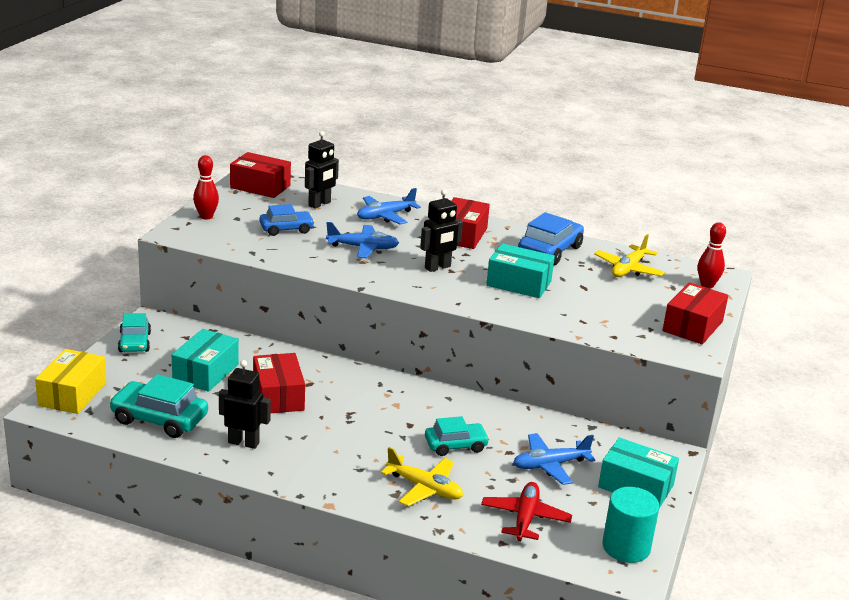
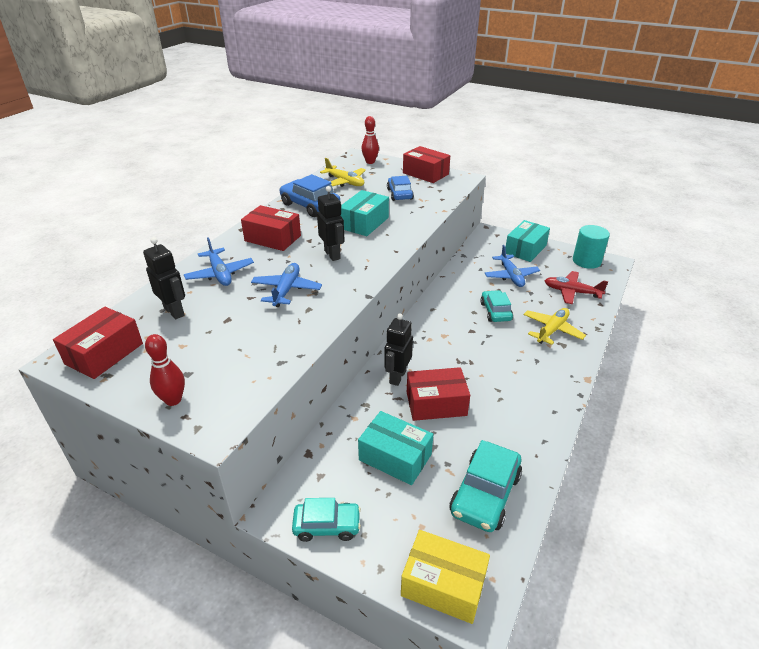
camera: 80 degrees left, 10 degrees up
(244, 443) = (514, 428): black robot -> black robot (397, 377)
(286, 229) = (230, 336): blue car -> blue car (399, 194)

